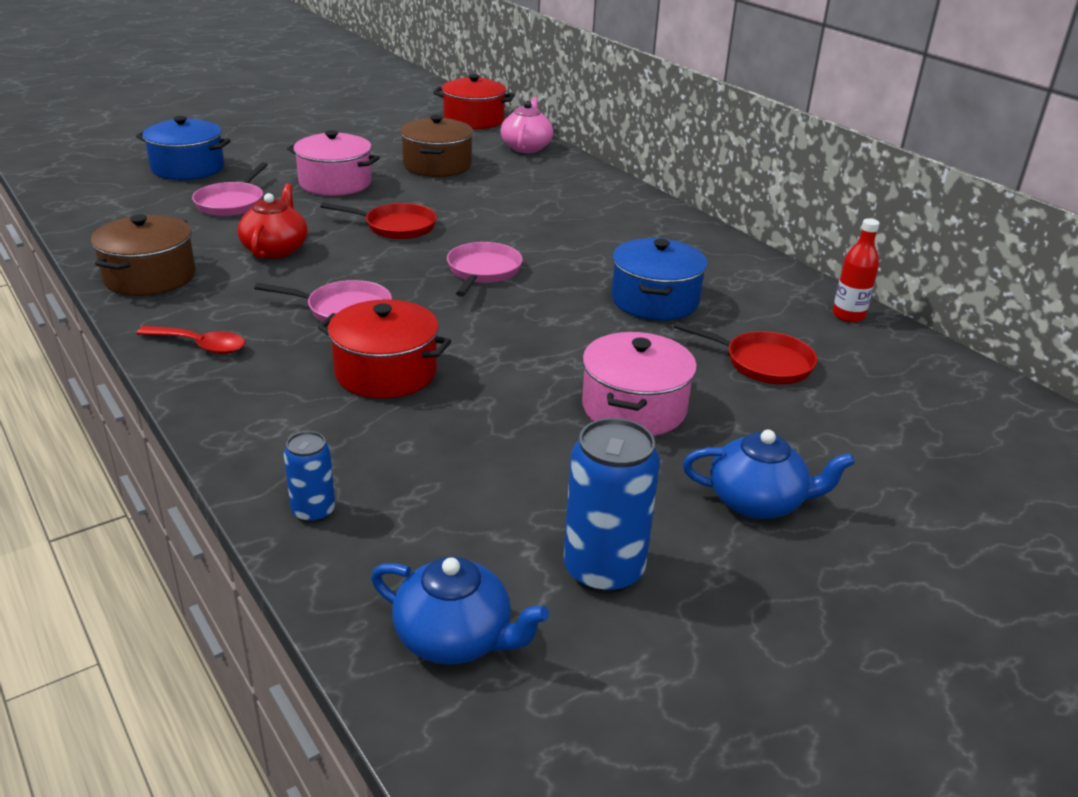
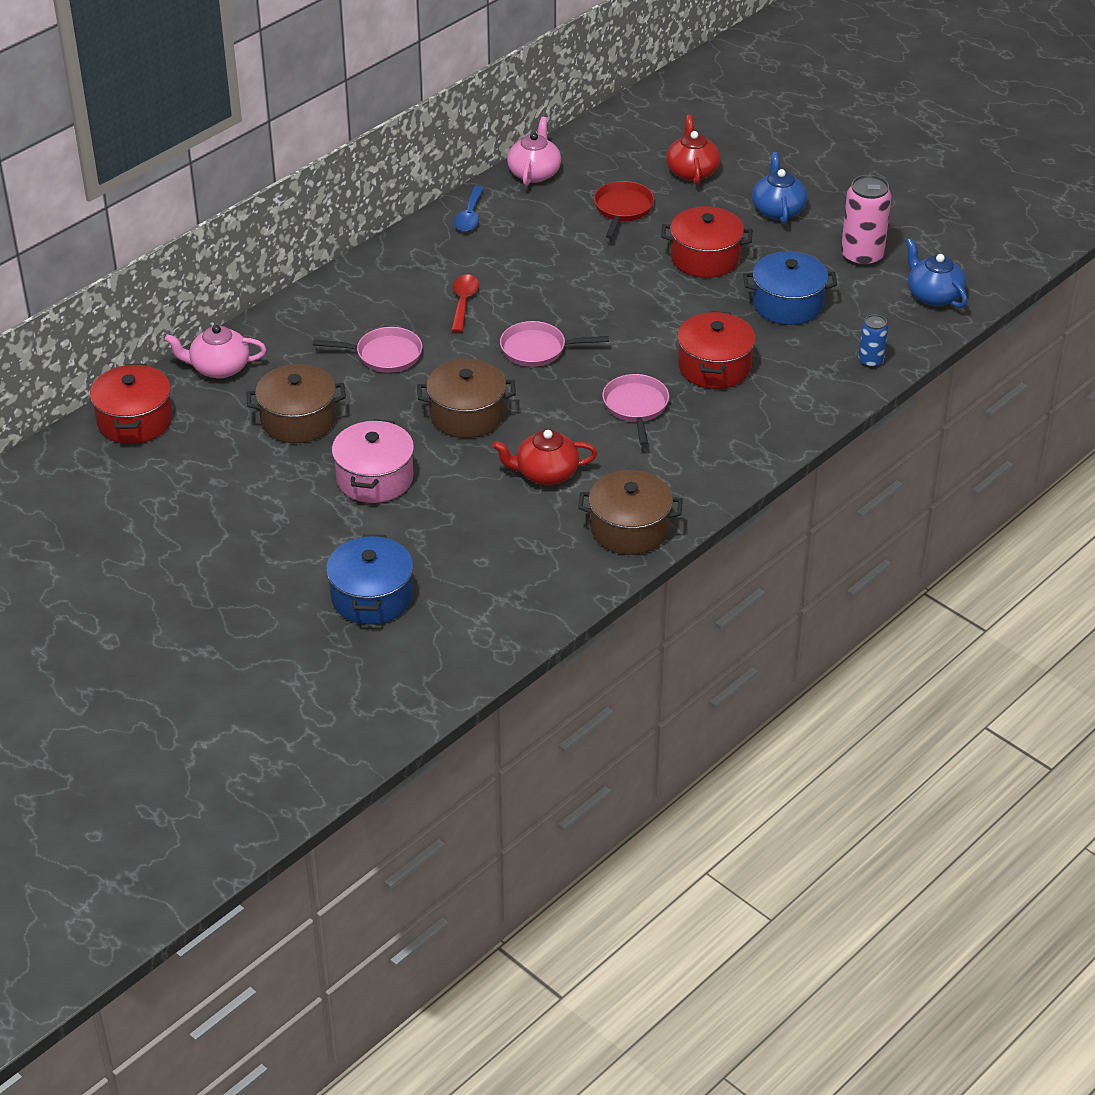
camera: 100 degrees left, 10 degrees up
(199, 345) = (722, 463): red spoon -> red spoon (463, 302)
(232, 203) = (453, 533): pink pan -> pink pan (384, 355)
(396, 226) = (467, 415): red pan -> brown pot
(455, 638) = (933, 295): blue teapot -> blue teapot turned 45 degrees counterclockwise
(603, 570) = (862, 256): blue can -> pink can
(634, 408) = (705, 258): pink pot -> red pot
(654, 300) = (550, 259): blue pot -> blue pot (787, 304)
(751, 267) = (469, 216): none -> blue spoon
(848, 315) = (534, 173): red bottle -> pink teapot
(868, 436) = (692, 171): none -> red teapot

